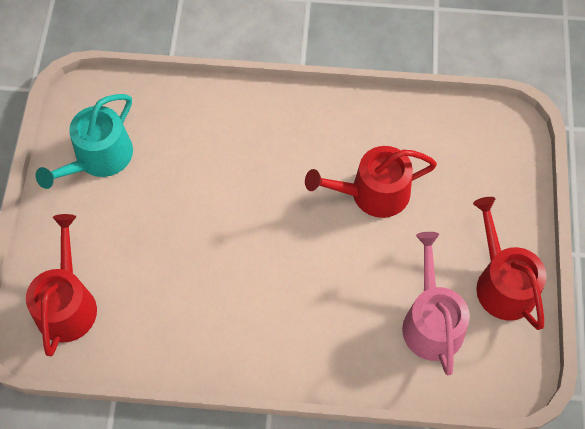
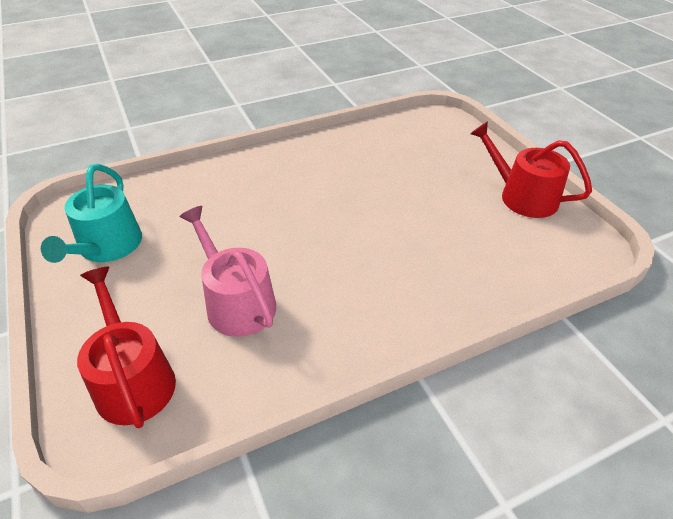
camera: 30 degrees left, 20 degrees down
(372, 193) = (376, 182): red watering can -> none
(431, 321) = (496, 240): pink watering can -> pink watering can (236, 302)

